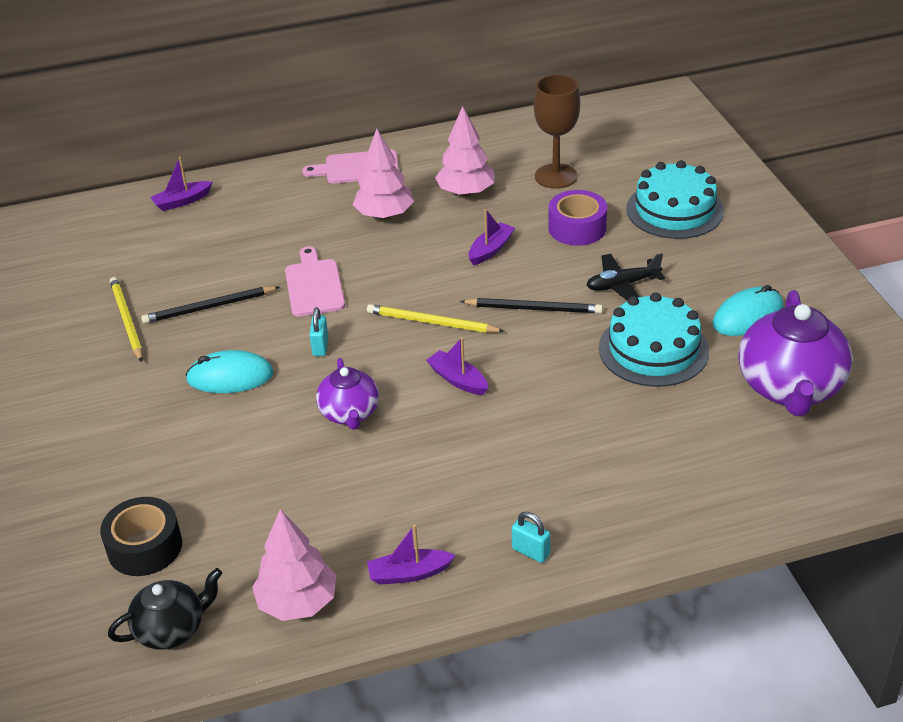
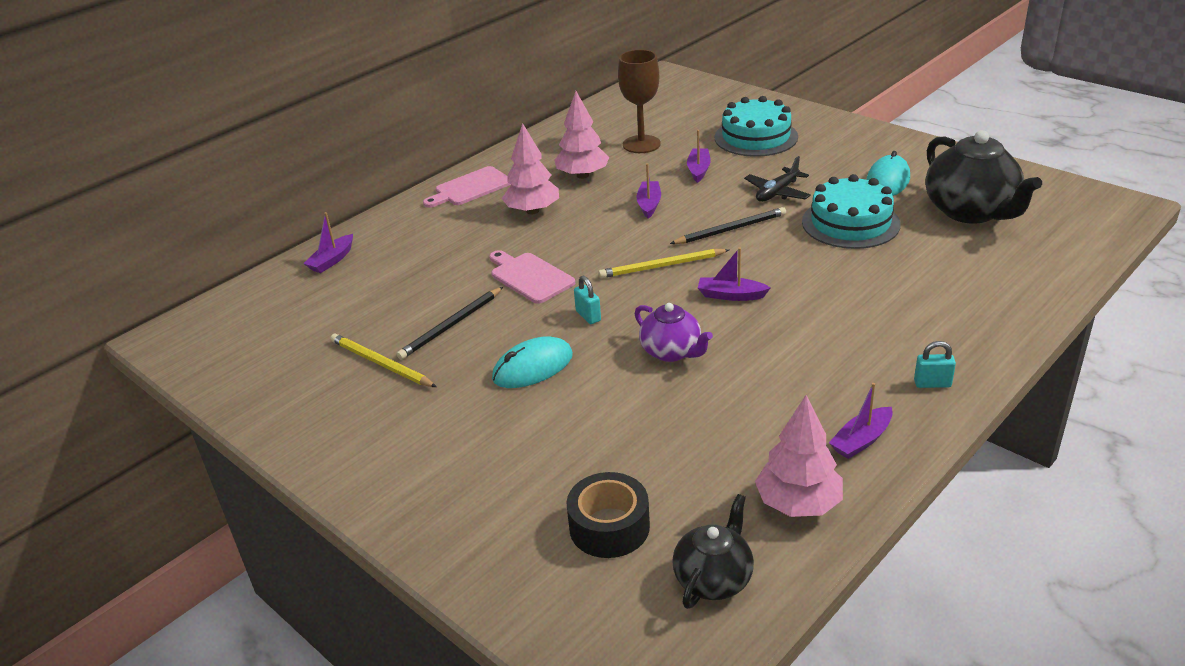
camera: 30 degrees left, 5 degrees down
(577, 228) = (698, 170): purple tape -> purple boat
(789, 388) = (971, 212): purple teapot -> black teapot

